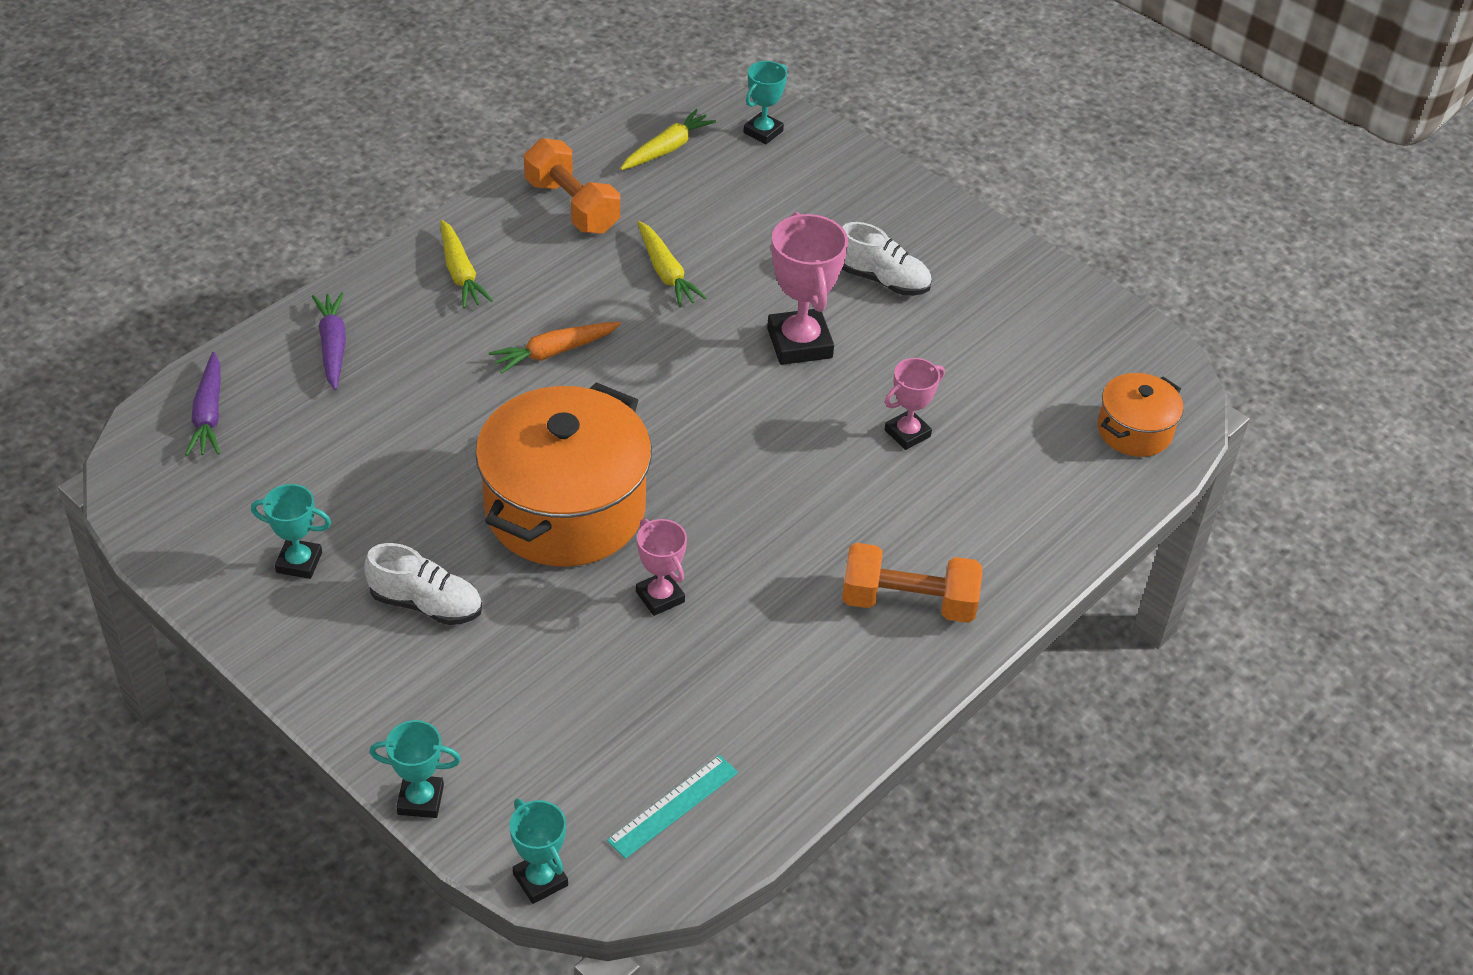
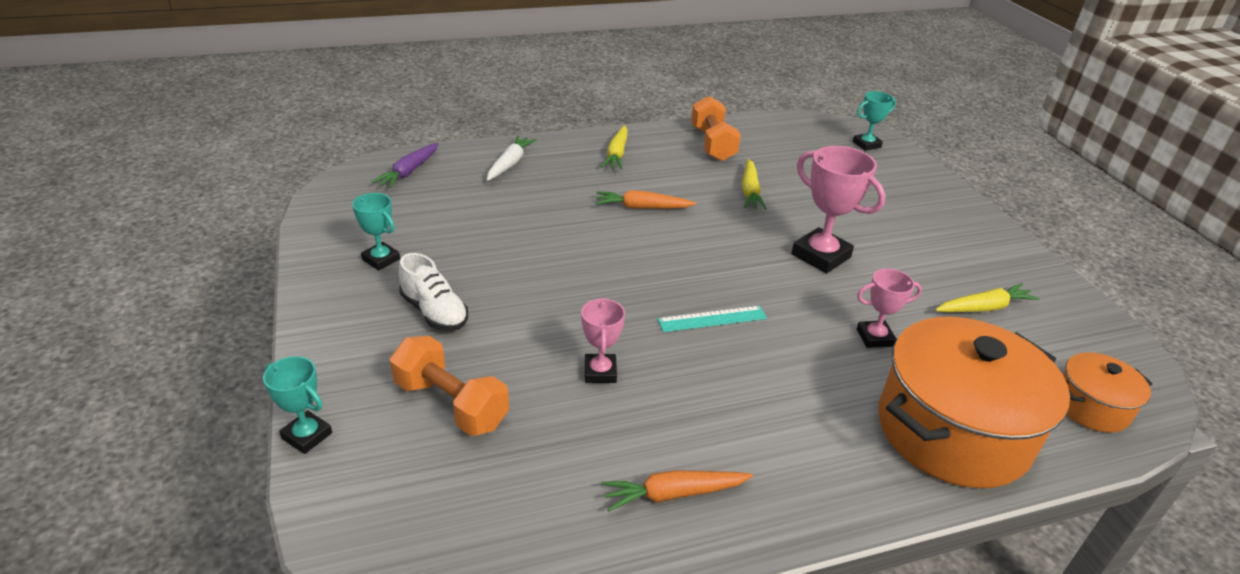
camera: 30 degrees right, 10 degrees down
(333, 346) = (510, 164): purple carrot -> white carrot
(540, 880) = (331, 541): turquoise trophy -> none
(565, 508) = (577, 292): orange pot -> orange pot (952, 431)
(667, 149) = (795, 135): yellow carrot -> yellow carrot (984, 308)
(673, 806) = (485, 533): turquoise ruler -> turquoise ruler (712, 319)
(799, 343) = (820, 256): pink trophy -> pink trophy turned 60 degrees counterclockwise
(813, 692) = (673, 494): none -> orange carrot
(882, 280) = (908, 240): white shoe -> none
(908, 602) = (805, 458): orange dumbbell -> orange dumbbell (451, 404)

